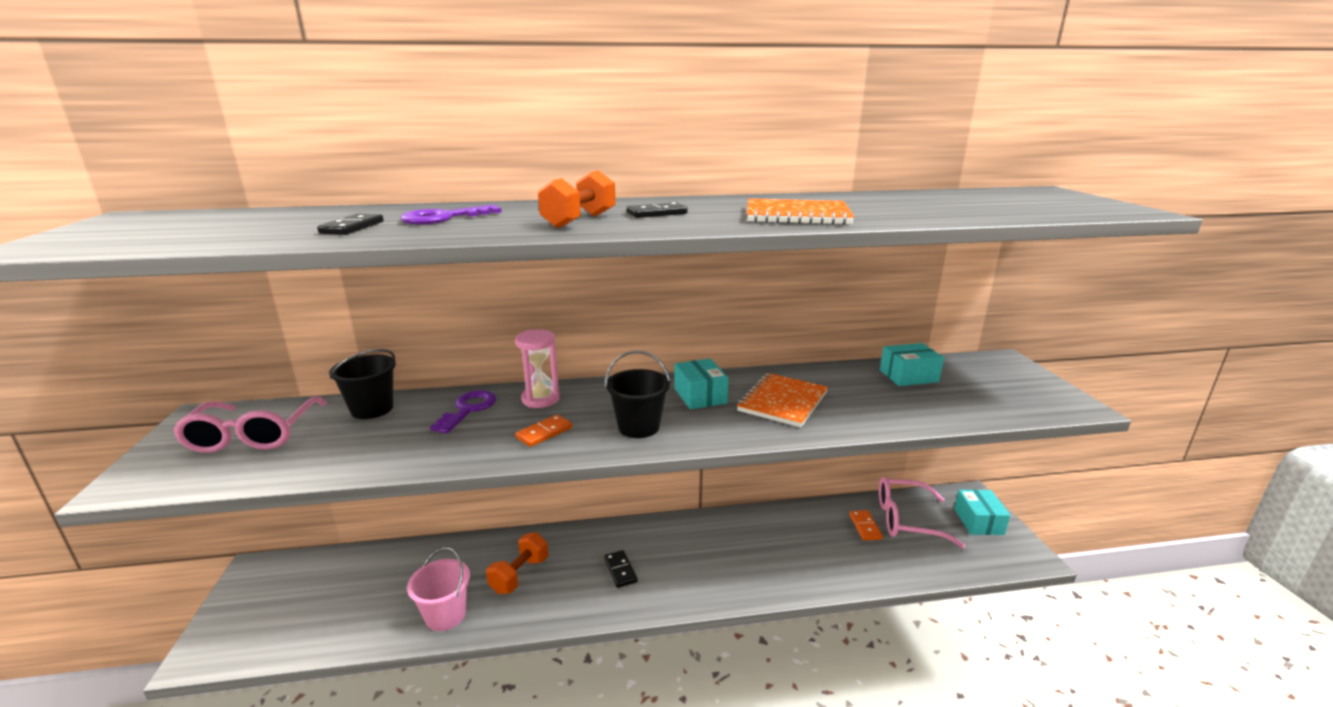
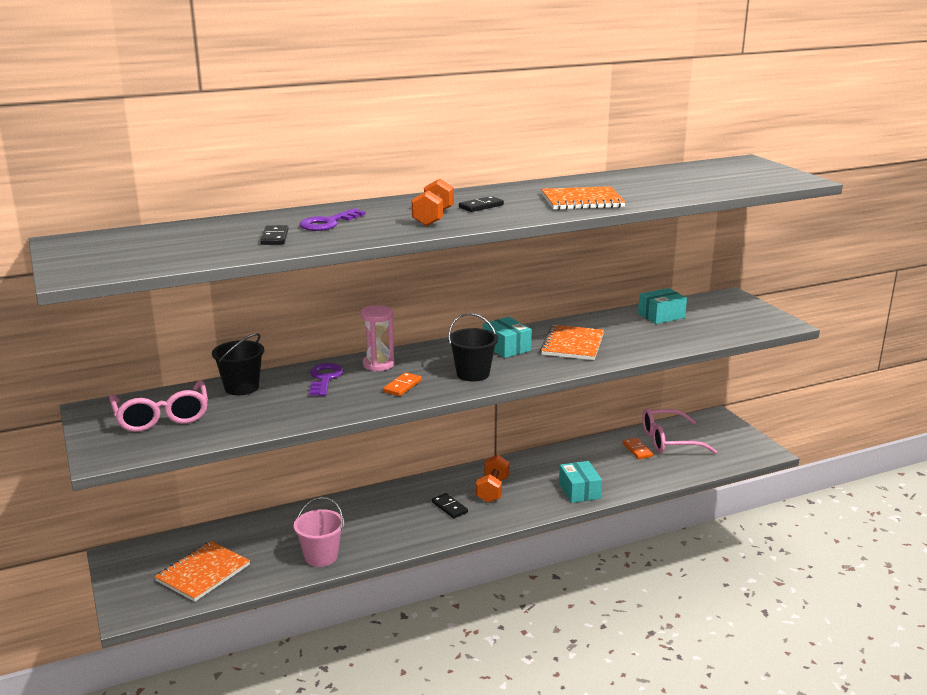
camera: 15 degrees left, 0 degrees up
(313, 612) = (203, 573): none -> orange notebook
(519, 575) = (366, 523): orange dumbbell -> orange dumbbell (492, 490)
(978, 521) = (725, 434): turquoise box -> turquoise box (579, 491)

